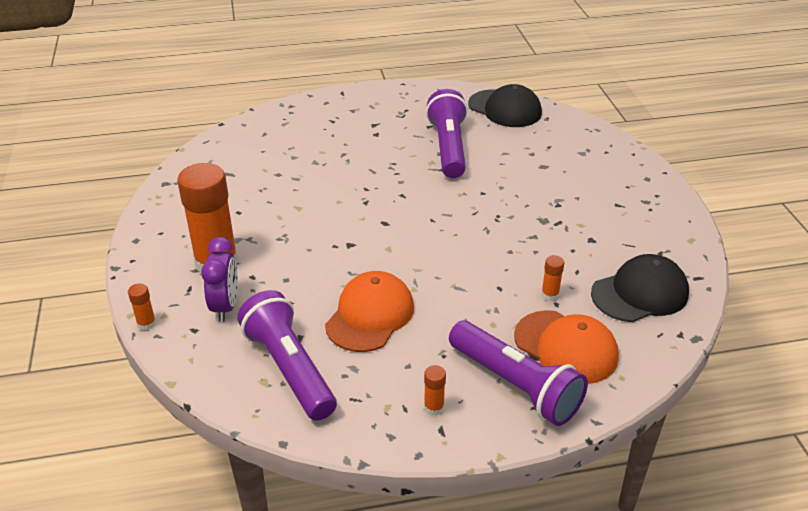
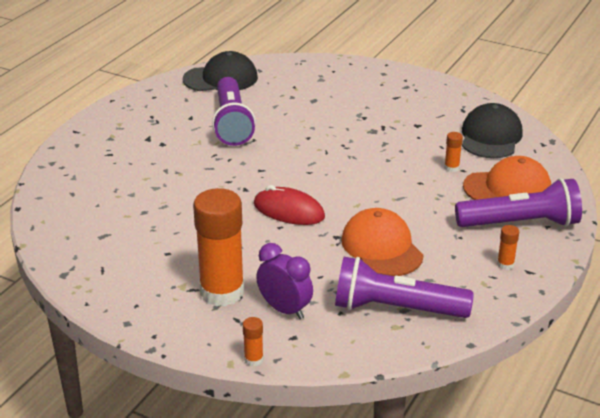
camera: 50 degrees left, 5 degrees down
(362, 238) = (289, 211): none -> red mouse
(448, 147) = (232, 123): purple flashlight -> purple flashlight turned 135 degrees counterclockwise

